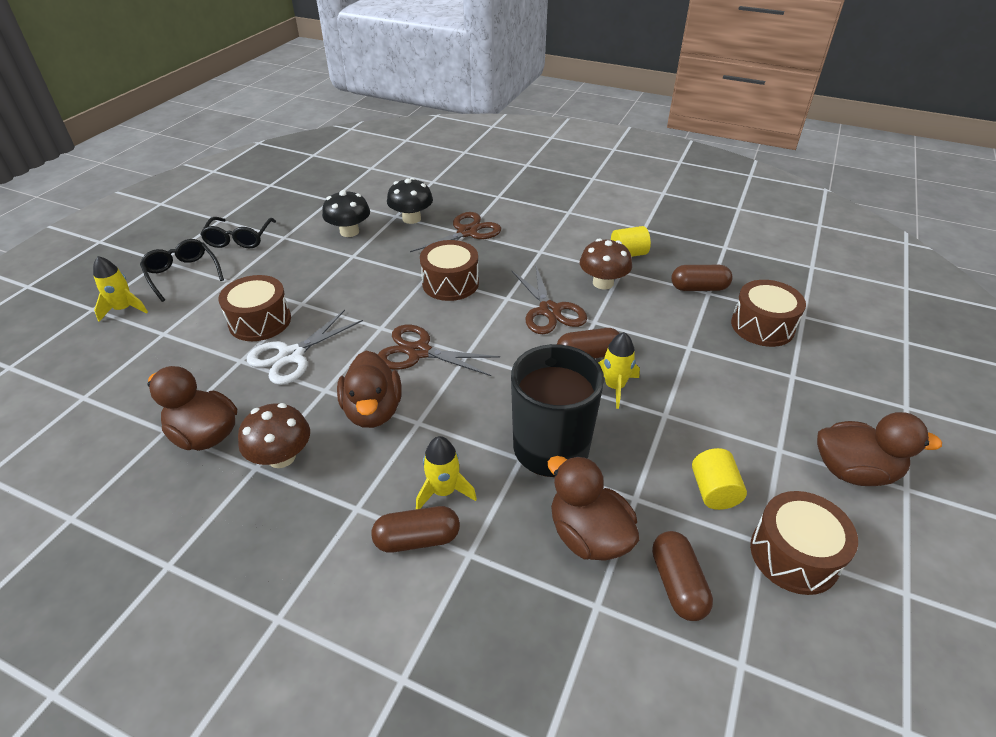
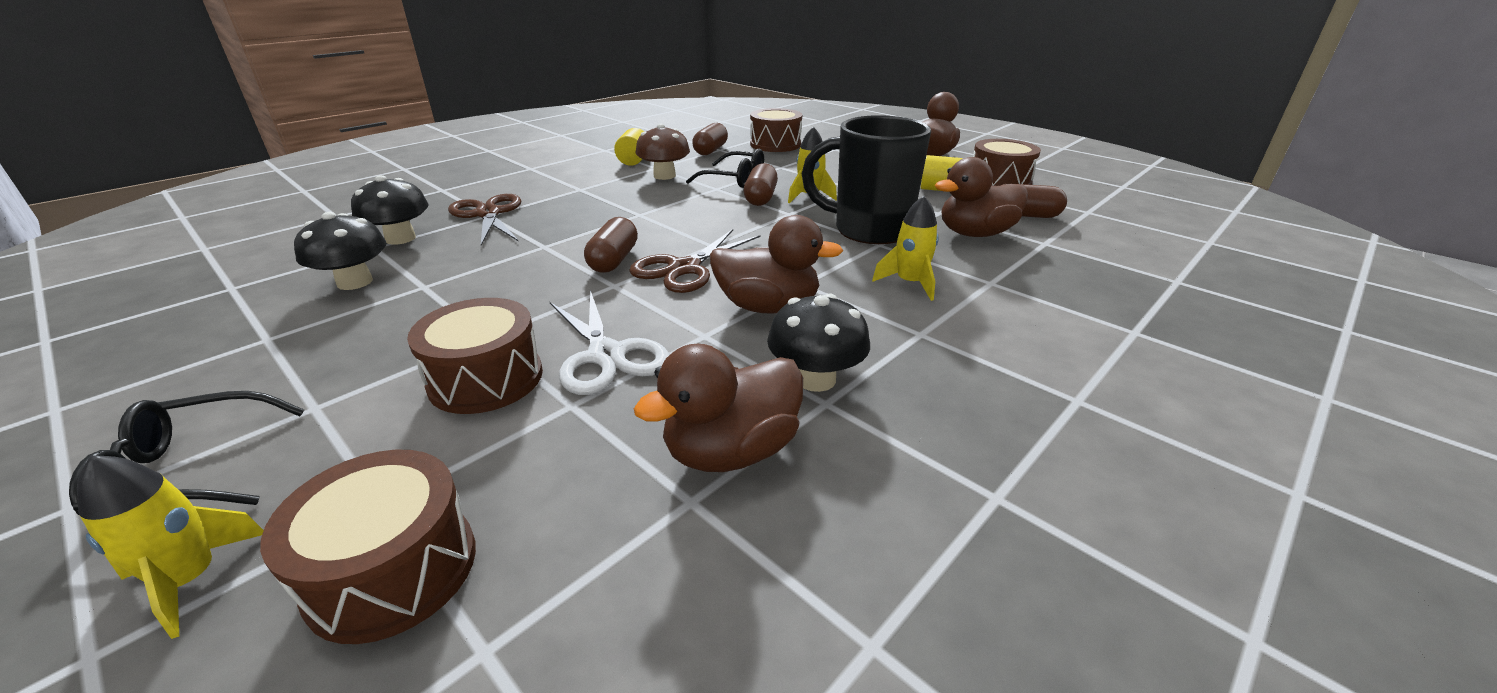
camera: 70 degrees left, 10 degrees down
(239, 239) = (182, 388): black glasses -> black glasses (734, 179)
(281, 457) = (815, 379): brown mushroom -> black mushroom
(417, 539) = (970, 304): brown capsule -> brown capsule (614, 260)
(450, 283) = (576, 236): brown drum -> brown drum (392, 570)
(549, 311) = (681, 201): brown scissors -> none

